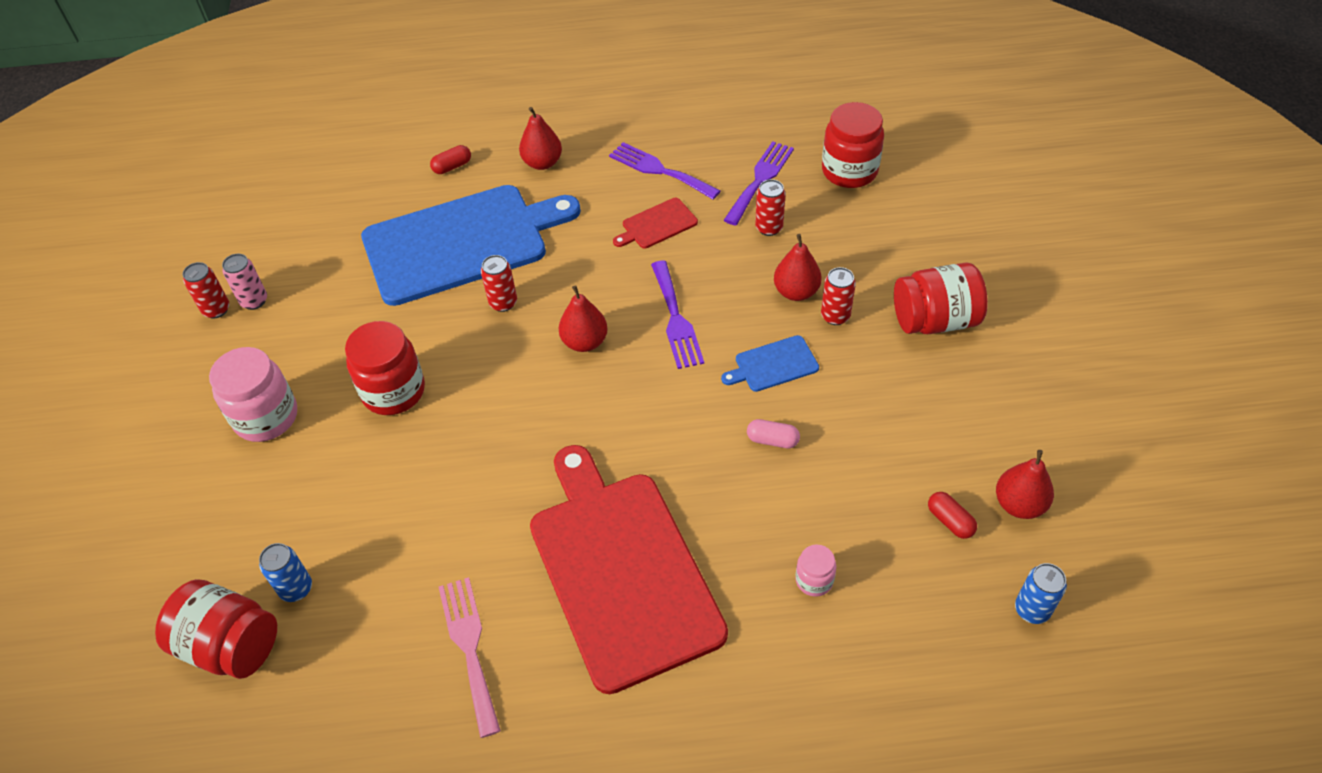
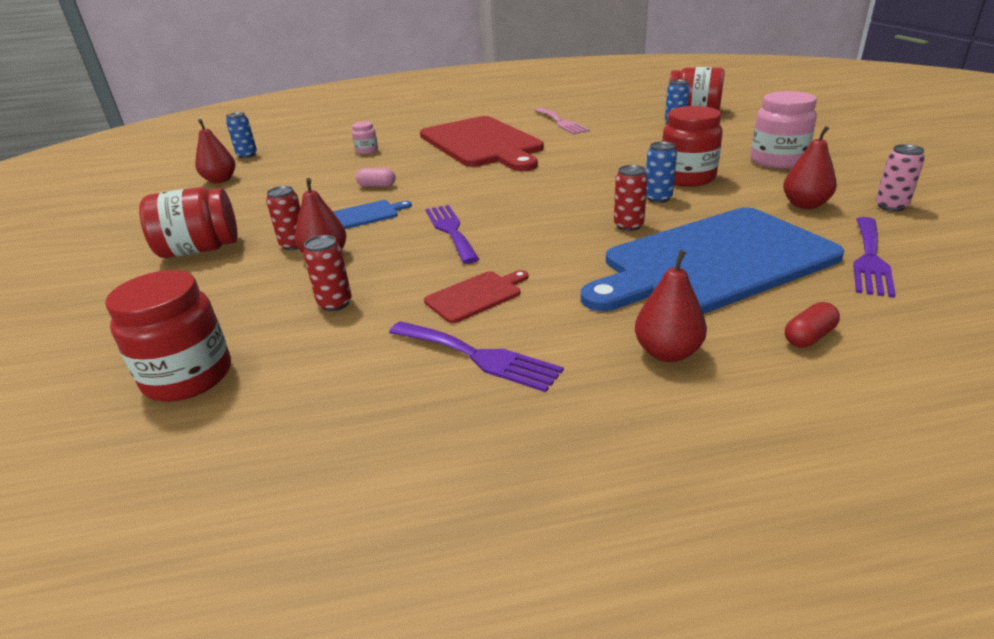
camera: 175 degrees right, 20 degrees down
(216, 309) = (920, 199): red can -> none
(450, 350) = (658, 198): none -> blue can
(585, 342) = (535, 212): red pear -> red pear (805, 205)
(760, 180) = (328, 355): purple fork -> purple fork (870, 259)
(950, 521) = (271, 172): red capsule -> none

